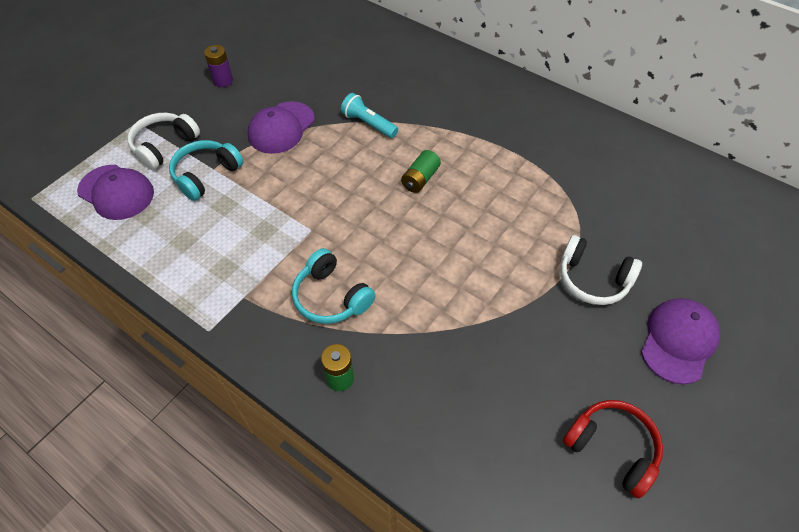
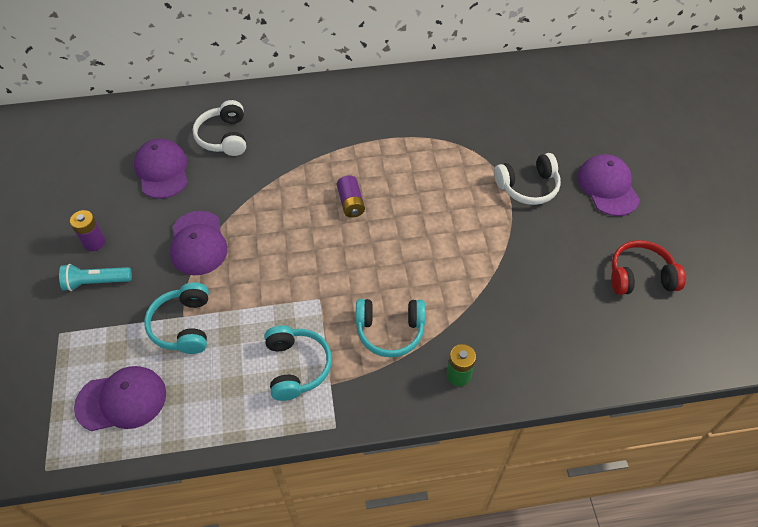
camera: 45 degrees left, 0 degrees up
(164, 146) = (114, 332): white headphones -> white headphones (224, 137)
(237, 264) = (297, 367): none -> turquoise headphones
(318, 63) = (162, 170): none -> purple cap
(368, 124) = (264, 190): turquoise flashlight -> turquoise flashlight (96, 282)
(420, 179) = (351, 203): green battery -> purple battery

